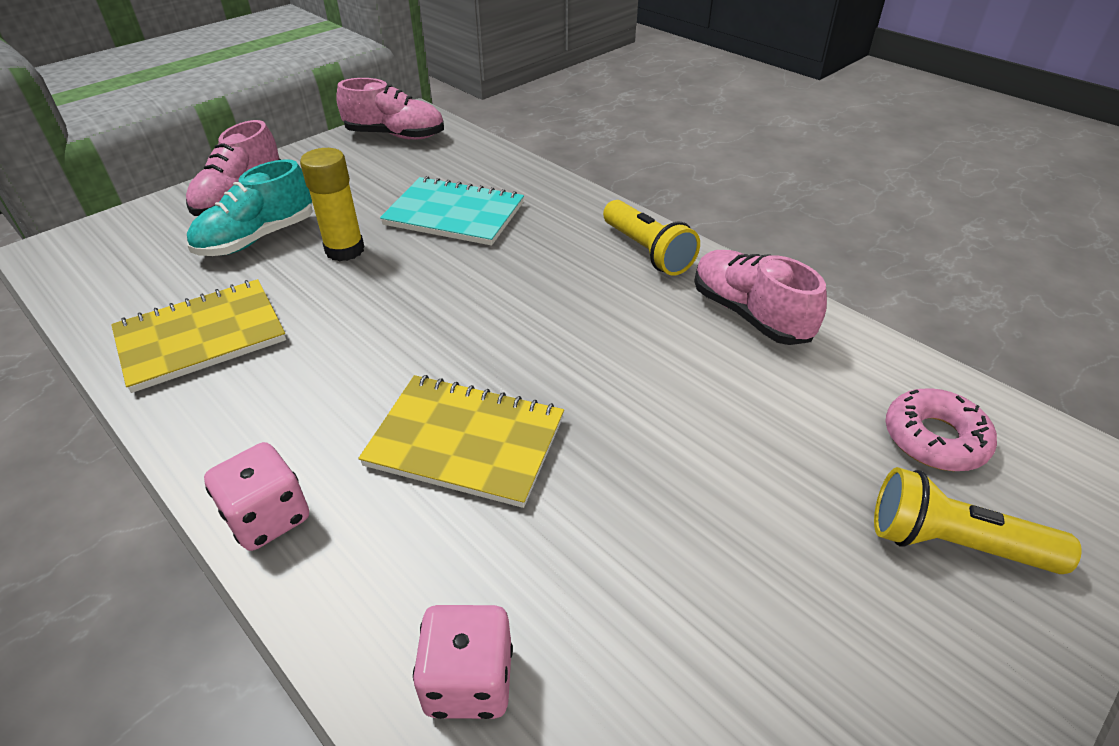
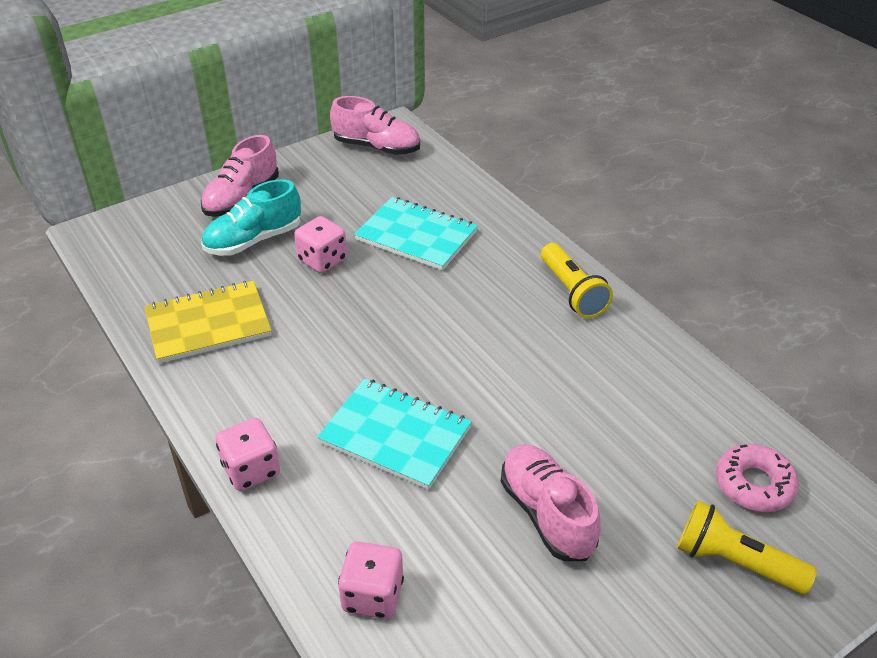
camera: 10 degrees right, 0 degrees up
(345, 250) = (322, 260): yellow glue stick -> pink dice
(465, 442) = (395, 435): yellow notebook -> turquoise notebook
(749, 314) = (641, 361): pink shoe -> pink shoe (546, 514)

